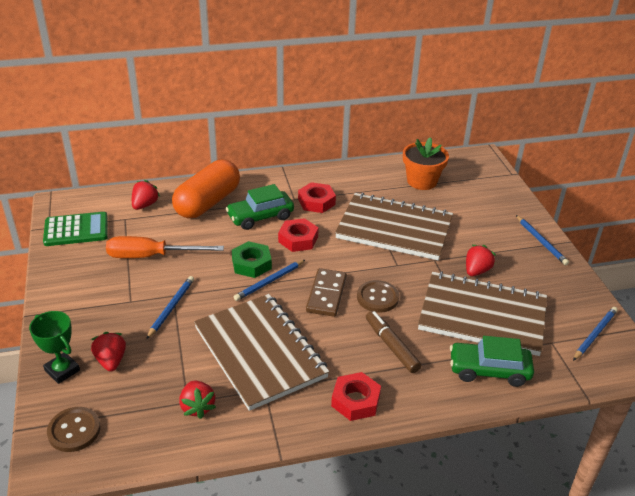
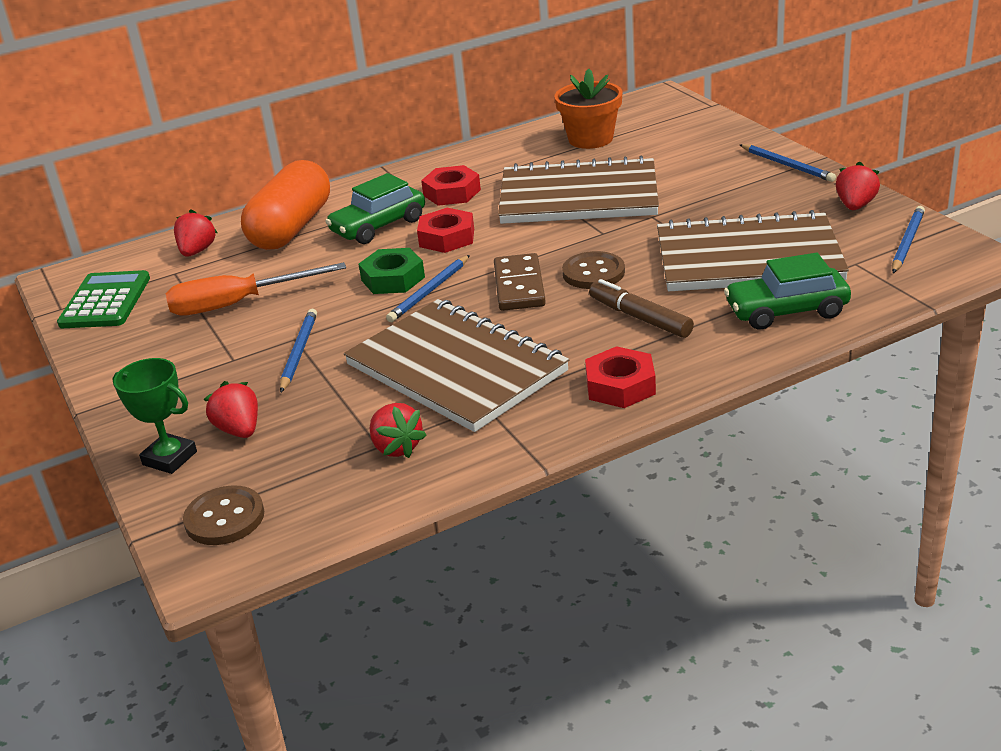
camera: 10 degrees left, 5 degrees down
(76, 230) = (105, 301): green calculator -> green calculator turned 60 degrees counterclockwise
(476, 271) = (716, 214): red strawberry -> red strawberry (855, 206)

